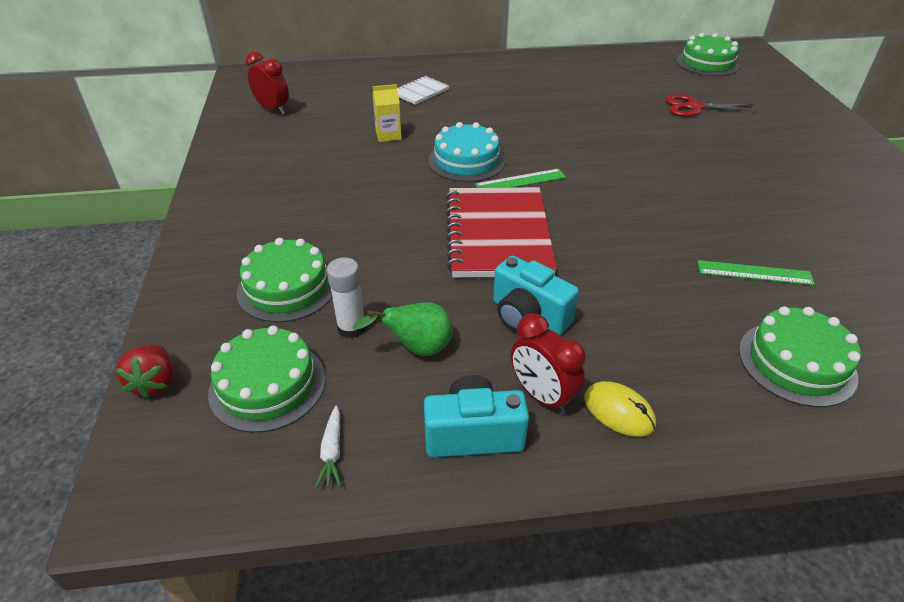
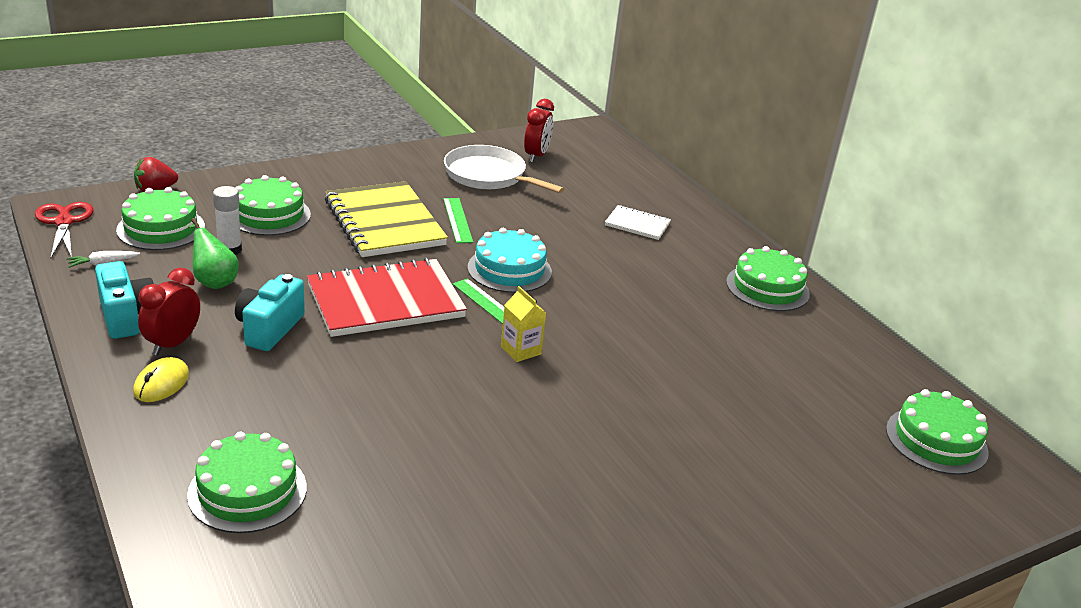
camera: 65 degrees right, 10 degrees down
(293, 139) = (488, 176): none -> white pan
(349, 212) = (384, 222): none -> yellow notebook
(388, 135) = (530, 220): yellow carton -> yellow carton (521, 350)
(530, 67) = (767, 288): none -> green cake
(694, 107) = (767, 426): red scissors -> red scissors (64, 222)
(754, 273) = (390, 468): green ruler -> green ruler (457, 220)

